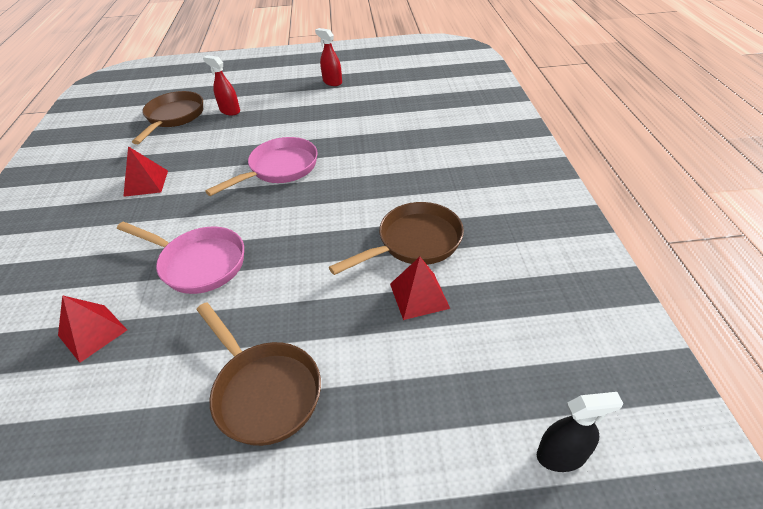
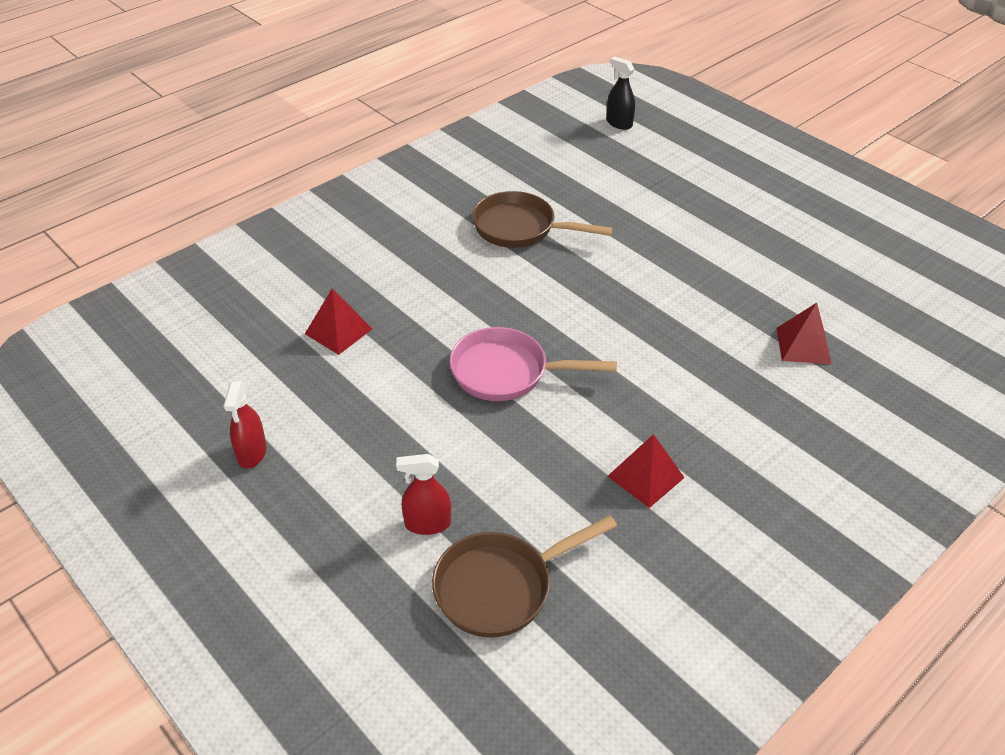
camera: 130 degrees left, 0 degrees up
(198, 263) = (681, 337): pink pan -> none
(230, 111) = (427, 524): red spray bottle -> red spray bottle turned 90 degrees clockwise
(264, 391) = (720, 232): brown pan -> none
(419, 295) = (572, 204): red pyramid -> red pyramid (338, 331)

